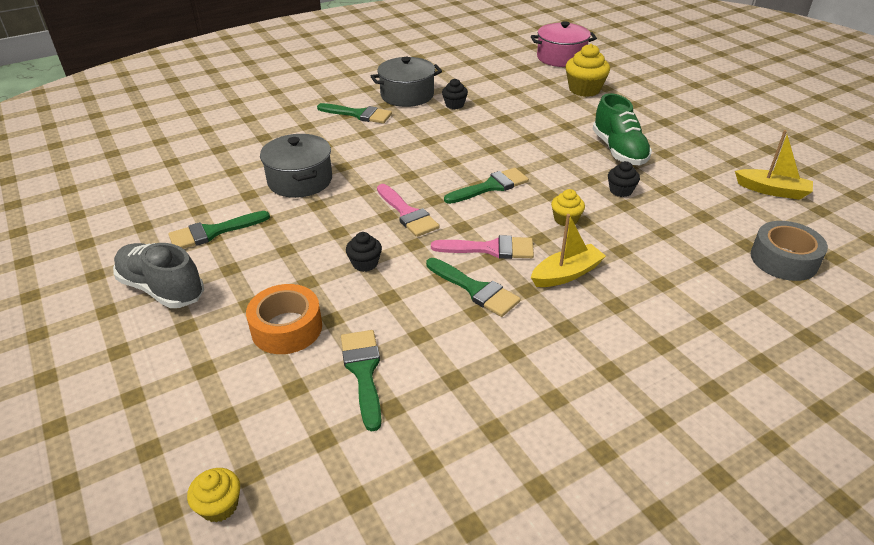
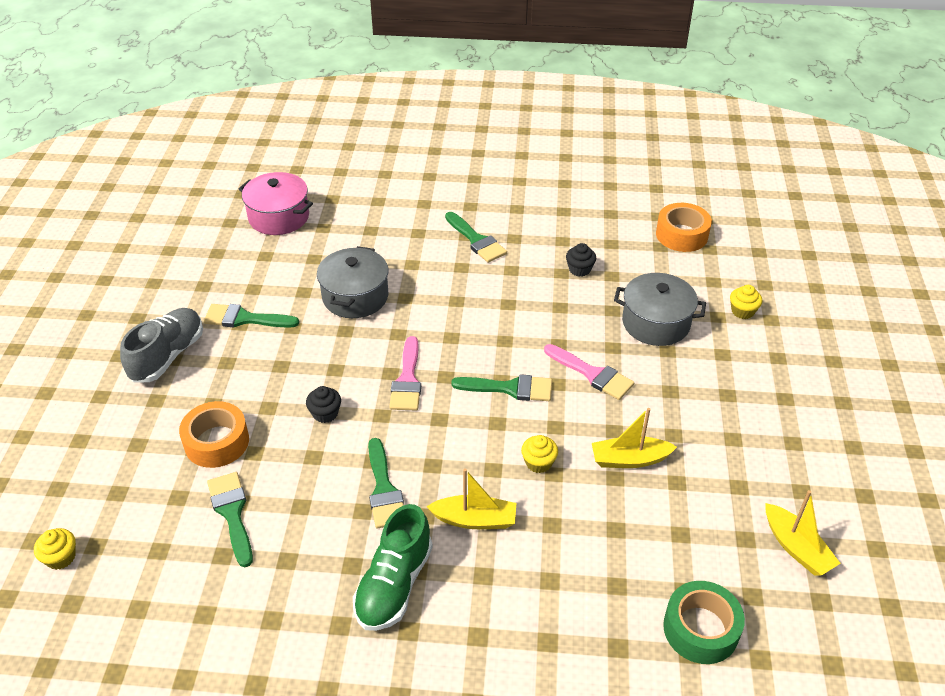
camera: 35 degrees right, 5 degrees up
(162, 289) = (168, 356): grey shoe -> grey shoe turned 45 degrees clockwise
(363, 372) = (232, 513): green brush -> green brush turned 45 degrees counterclockwise
(407, 95) = (545, 235): grey pot -> grey pot (656, 323)
(490, 249) = (438, 456): pink brush -> pink brush (592, 374)
(498, 66) = (681, 235): none -> orange tape
(561, 57) = (768, 253): pink pot -> pink pot (279, 217)
(584, 89) = (742, 311): yellow cupcake -> yellow cupcake, size x0.57
(619, 150) = (686, 410): green shoe -> green shoe (394, 584)
(620, 191) = (629, 459): black cupcake -> yellow boat
(783, 260) = (700, 629): grey tape -> green tape

